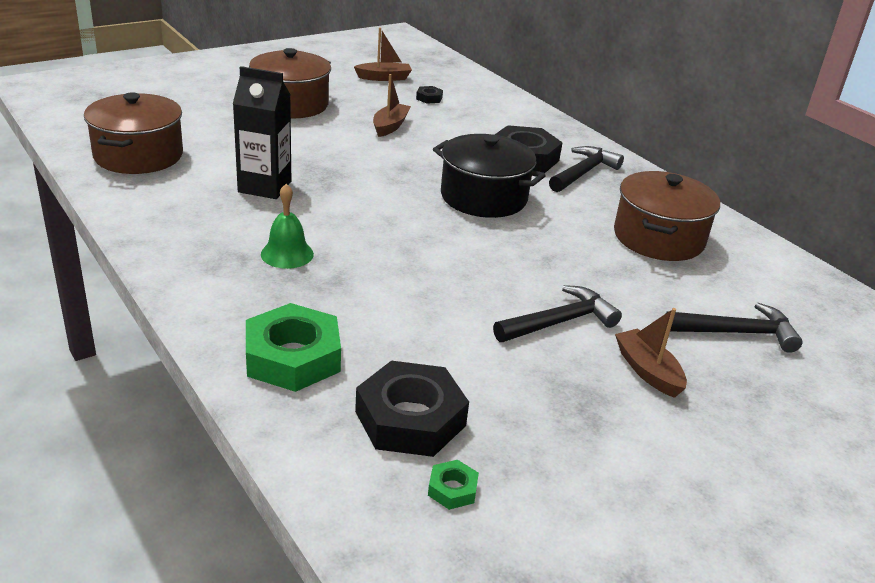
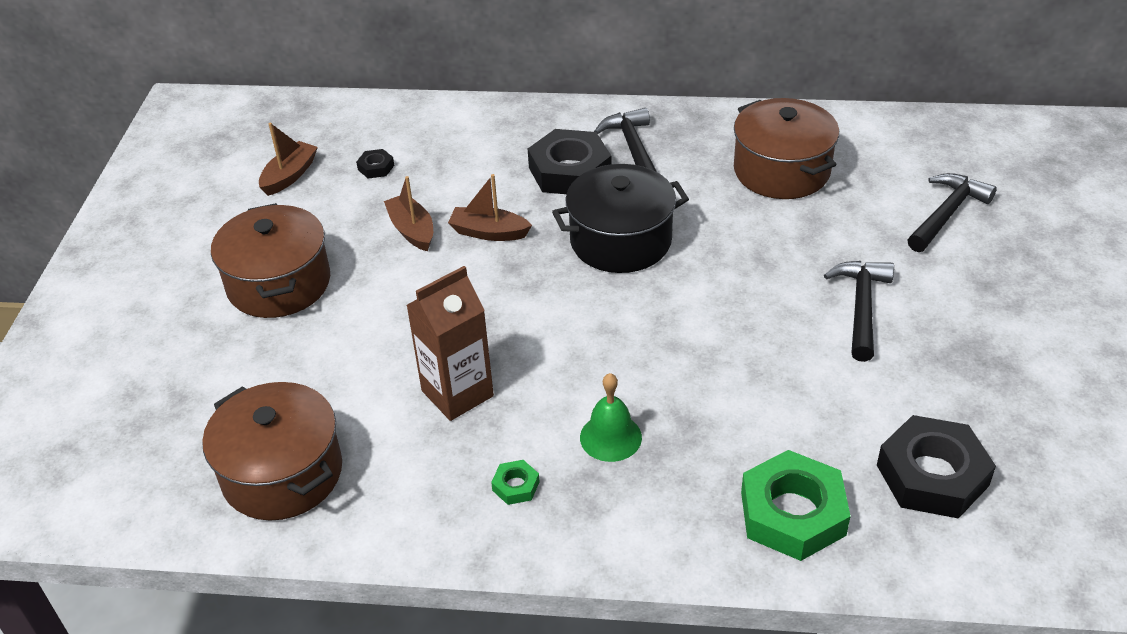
camera: 45 degrees left, 10 degrees up
(265, 187) = (457, 393): black carton -> brown carton
(452, 489) = (1035, 494): green nut -> green nut (516, 486)
(647, 371) = (961, 295): brown boat -> brown boat (489, 232)

